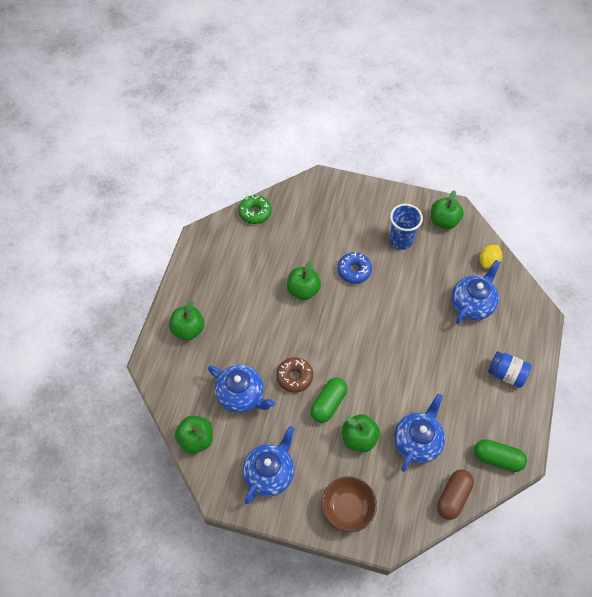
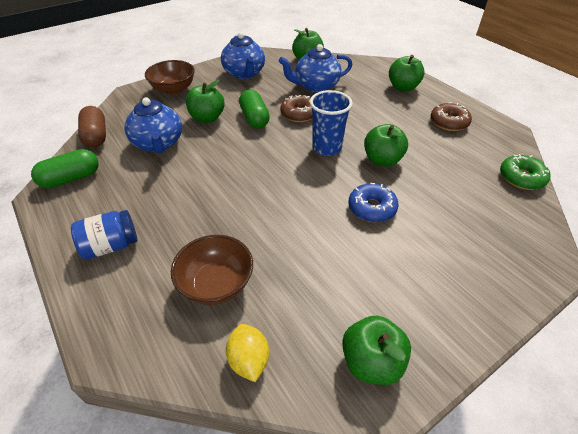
camera: 130 degrees right, 15 degrees down
(219, 274) = (449, 122): none -> brown donut
(401, 240) = (378, 280): blue cup -> blue cup (327, 147)
(472, 303) = (216, 284): blue teapot -> brown bowl

